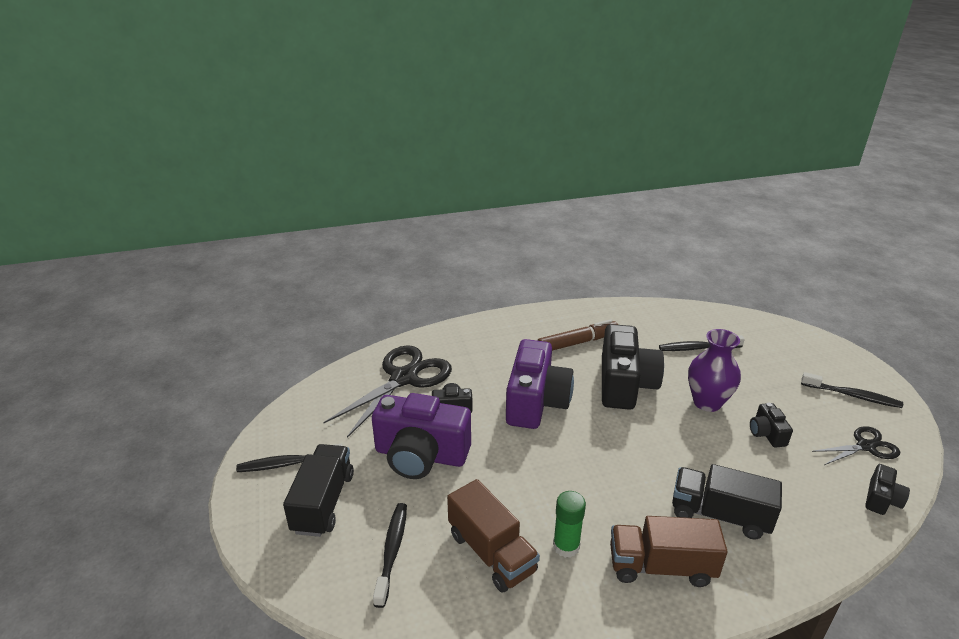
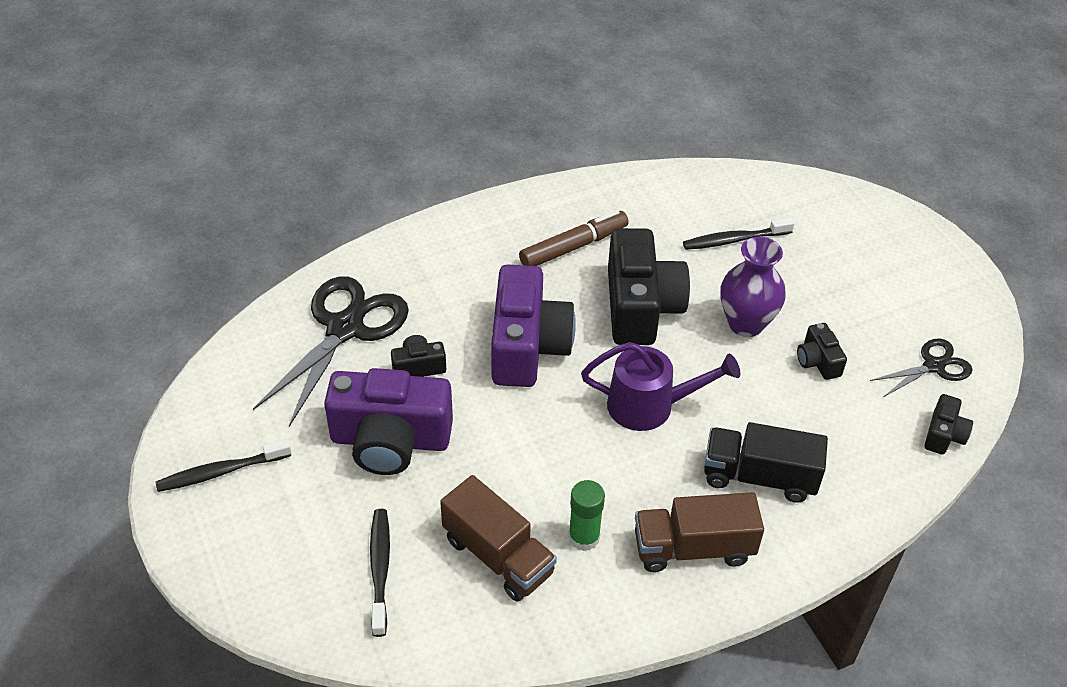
camera: 10 degrees left, 15 degrees up
(323, 502) = (281, 518): black truck -> none
(629, 452) = (651, 406): none -> purple watering can
(852, 396) = (925, 294): black toothbrush -> none

